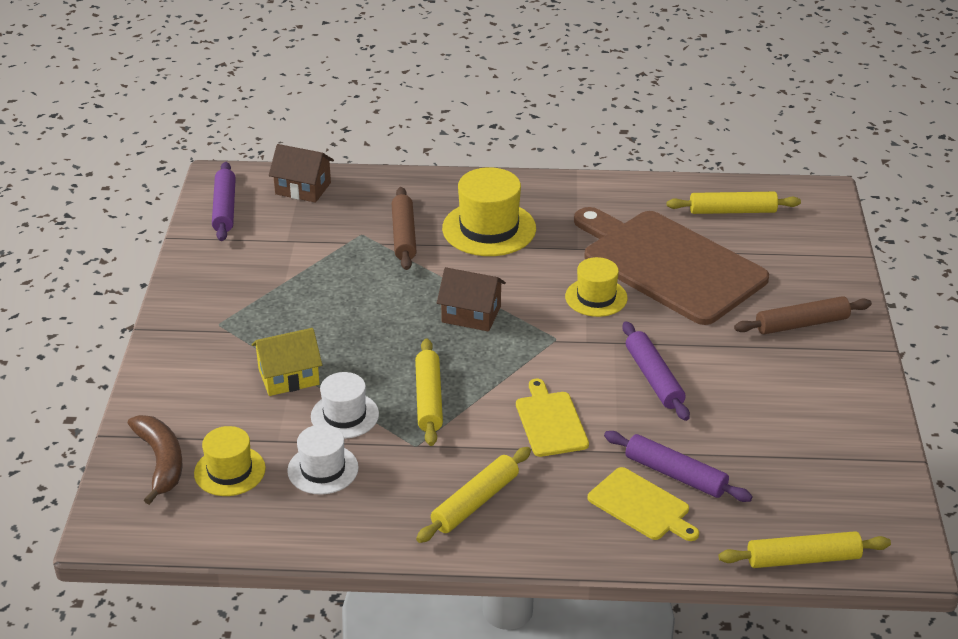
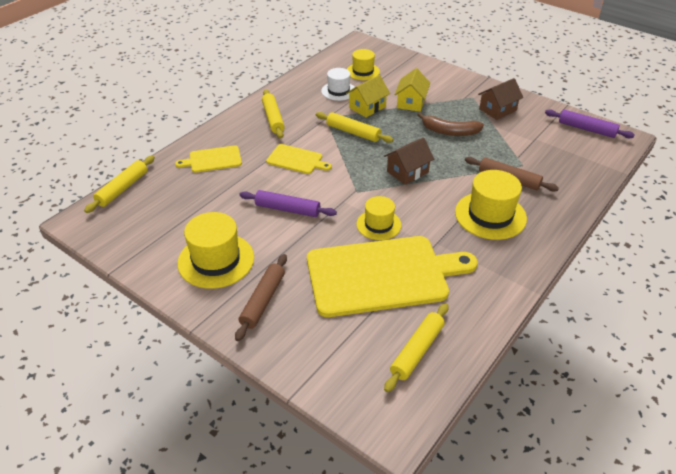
camera: 125 degrees right, 5 degrees up
(161, 461) = (386, 60): brown banana -> brown banana (449, 131)
(303, 188) = (593, 162): brown house -> brown house (497, 110)
(345, 415) = (367, 107): white hat -> yellow house
(668, 264) = (382, 275): brown cutting board -> yellow cutting board
(675, 474) = (217, 179): purple rolling pin -> none
(798, 388) = (216, 260): none -> yellow hat

